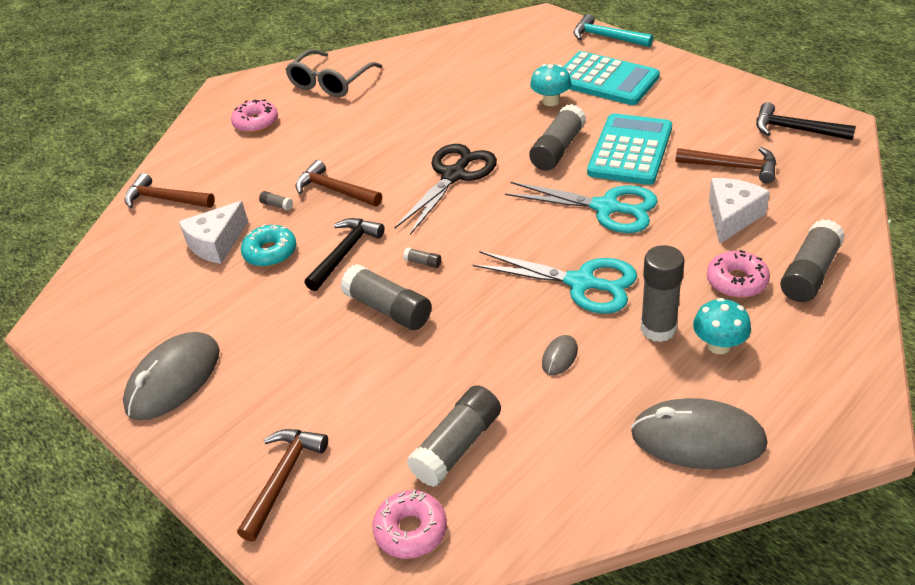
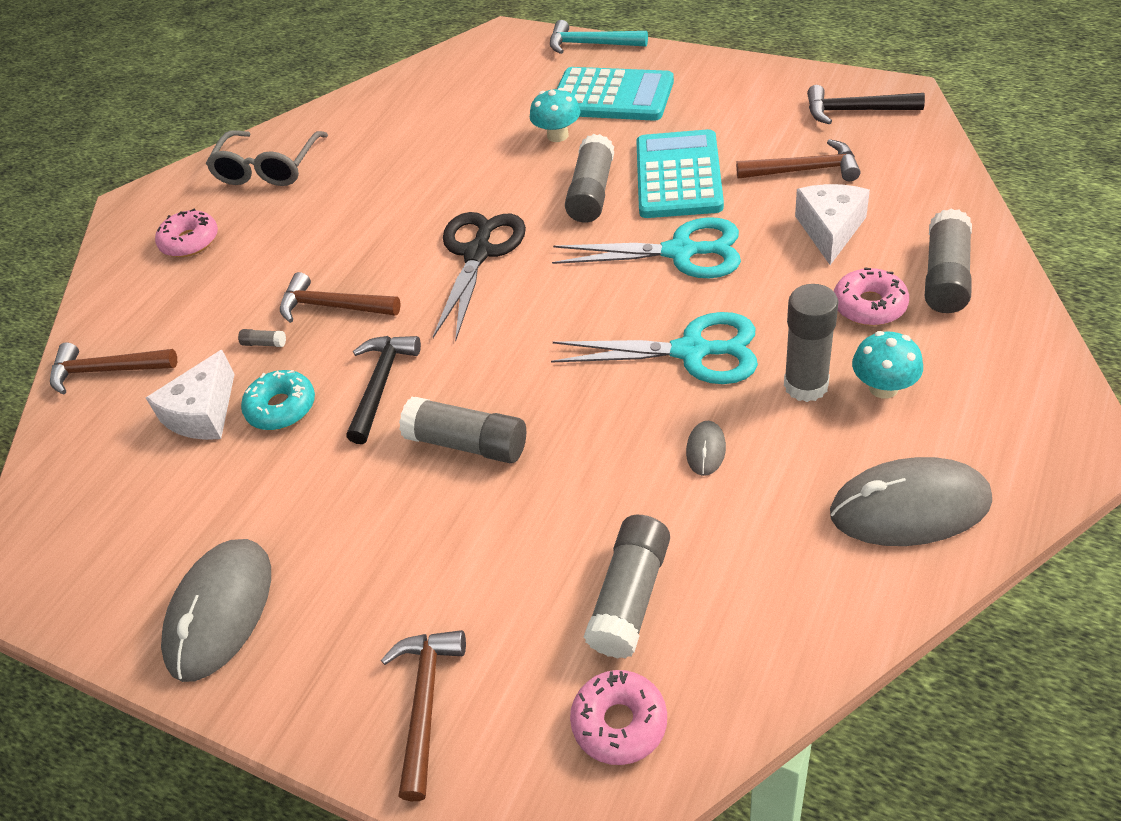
camera: 15 degrees left, 5 degrees up
(423, 262) = (486, 373): grey glue stick -> none

